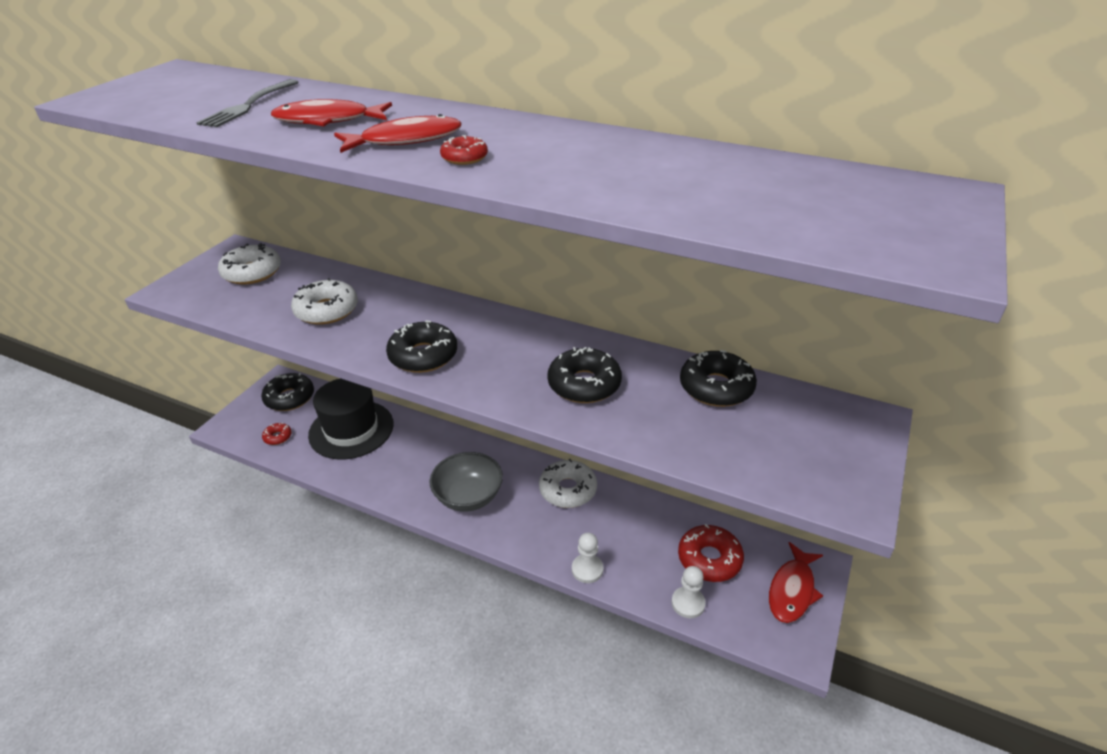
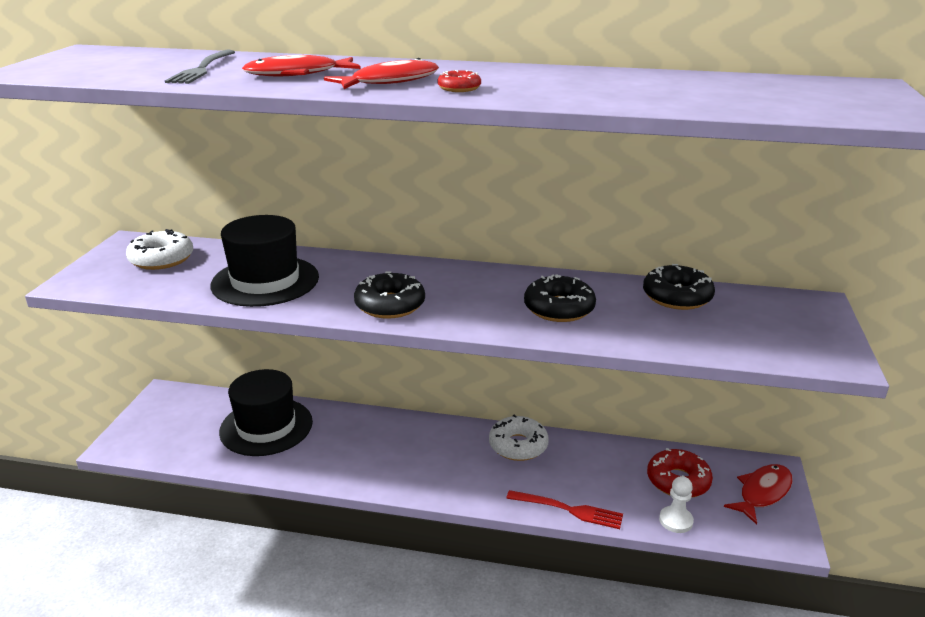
camera: 15 degrees left, 10 degrees down
(278, 437) = (185, 445): red donut -> none
(289, 398) = (182, 407): black donut -> none
(327, 310) = (265, 281): white donut -> black hat
(468, 497) = (420, 467): grey bowl -> none
(587, 569) = (568, 510): white pawn -> red fork
(792, 590) = (762, 493): red fish -> red fish turned 150 degrees counterclockwise

